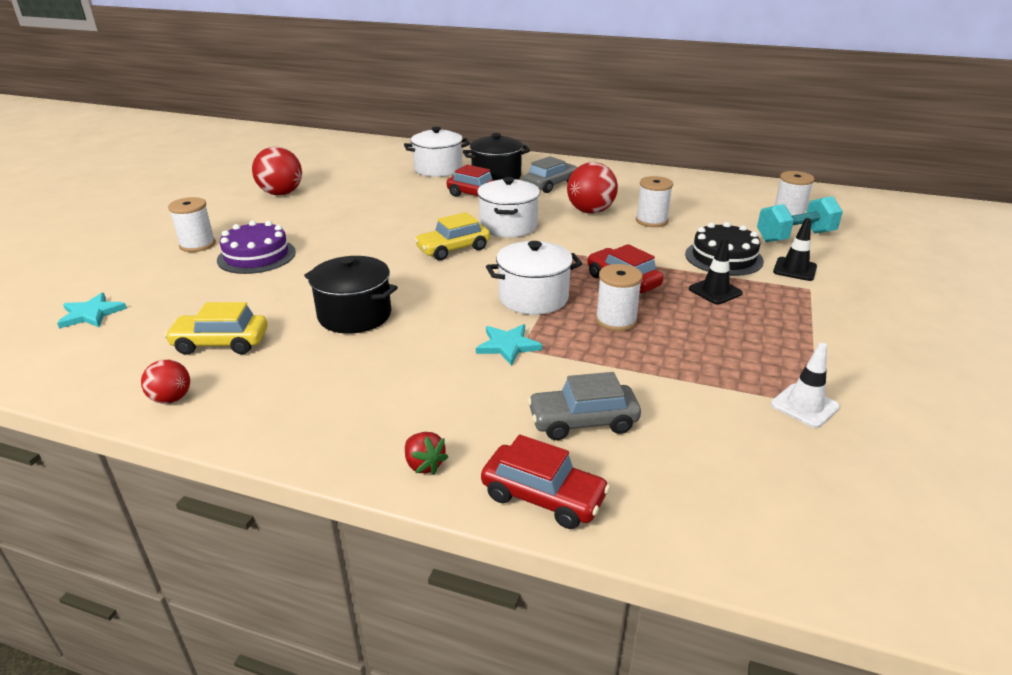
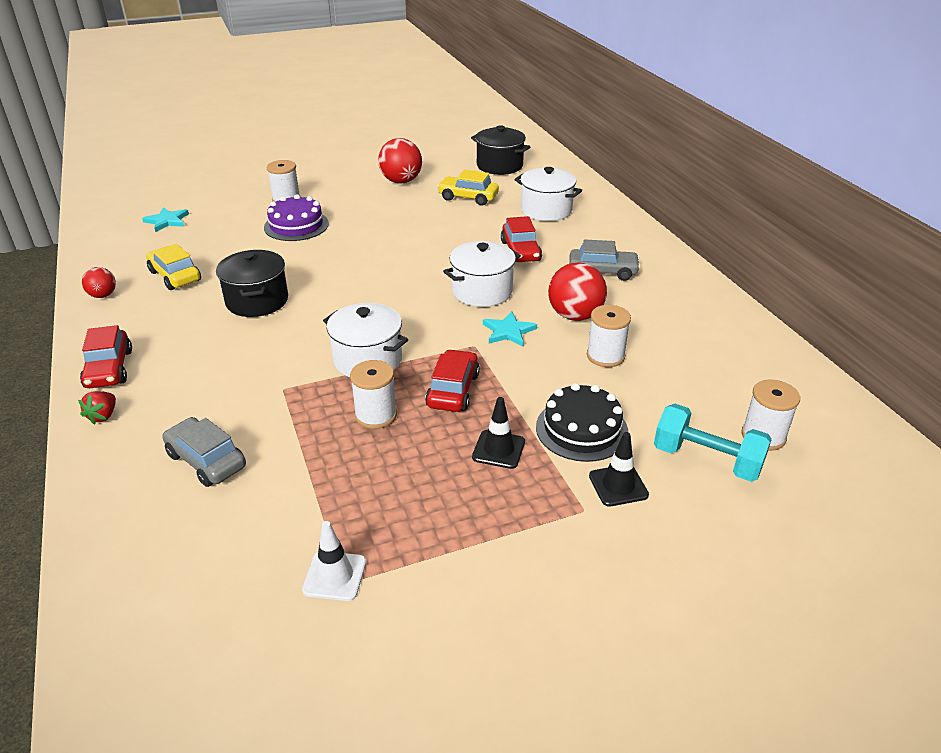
camera: 50 degrees right, 5 degrees up
(453, 249) = (405, 288): yellow car -> yellow car (468, 197)
(496, 176) = (576, 240): black pot -> black pot (499, 166)
(508, 346) = (280, 381): turquoise star -> turquoise star (508, 331)
(543, 497) = (102, 481): red car -> red car (109, 369)

